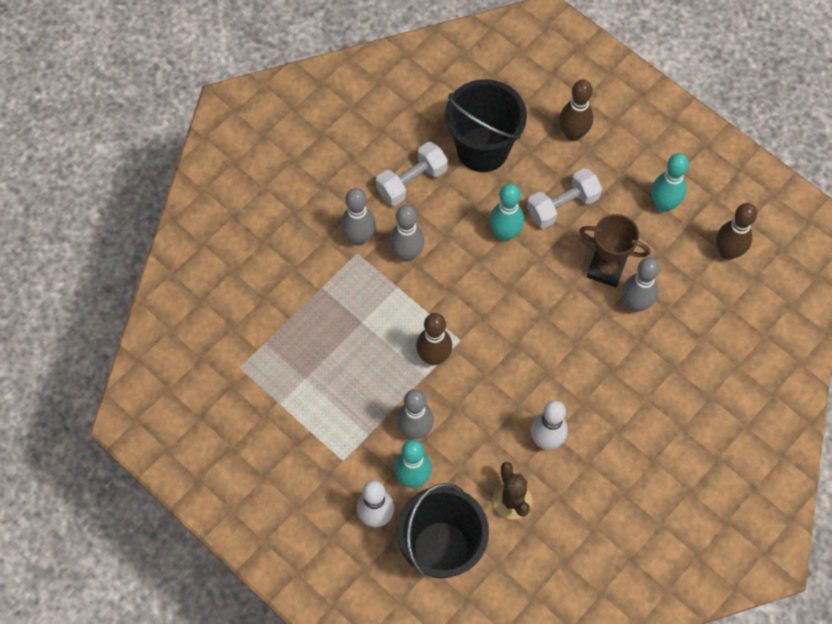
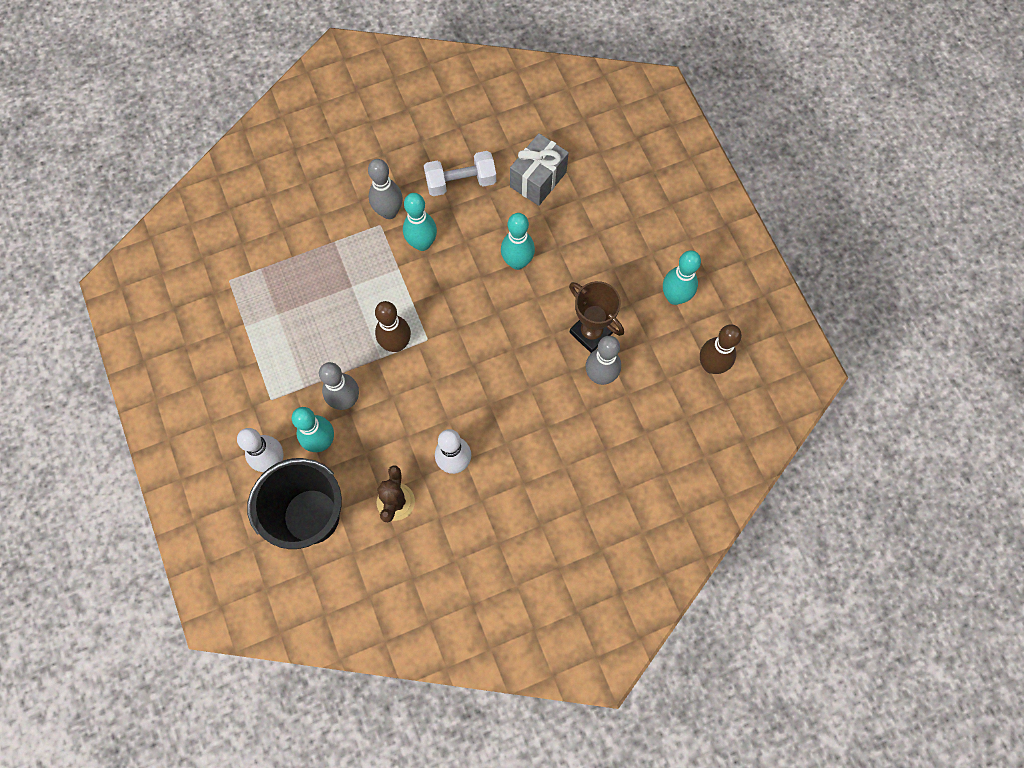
camera: 25 degrees right, 5 degrees up
(407, 254) = (422, 243): grey bowling pin -> turquoise bowling pin
(482, 149) = (538, 179): black bucket -> grey gift
(562, 206) = (582, 259): white dumbbell -> none
(573, 134) = (626, 199): brown bowling pin -> none

